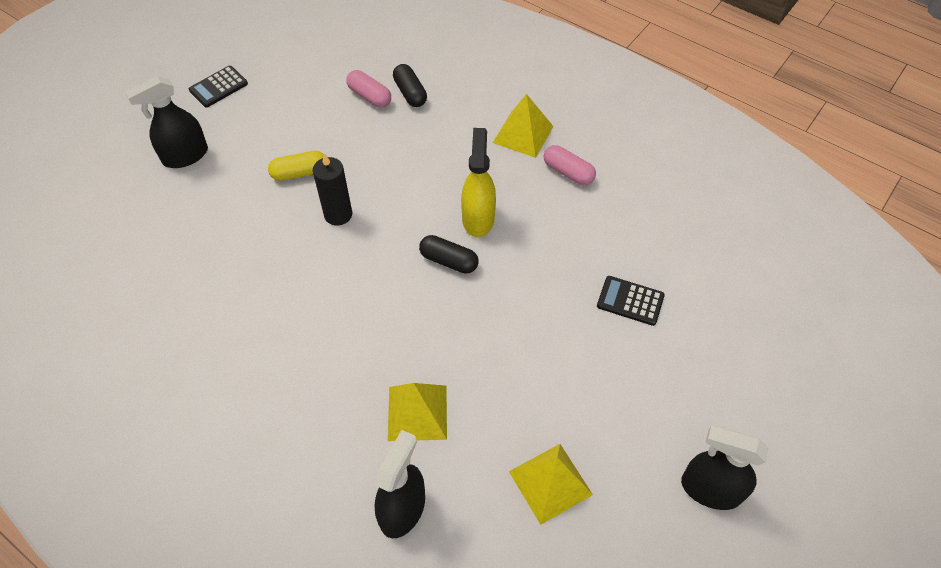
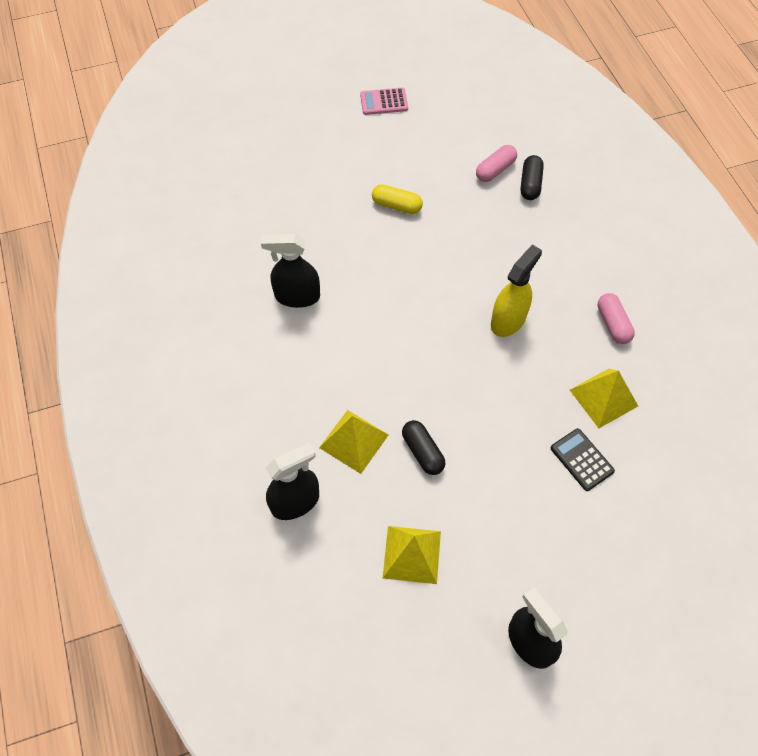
camera: 35 degrees right, 5 degrees up
(185, 156) = (323, 147): black spray bottle -> black spray bottle (297, 296)
(218, 87) = (384, 102): black calculator -> pink calculator
(338, 214) = (402, 255): black candle -> none
(369, 96) = (495, 170): pink capsule -> pink capsule turned 60 degrees clockwise
(449, 261) = (460, 341): black capsule -> black capsule (422, 452)
(523, 134) = (599, 270): yellow pyramid -> yellow pyramid (603, 398)

